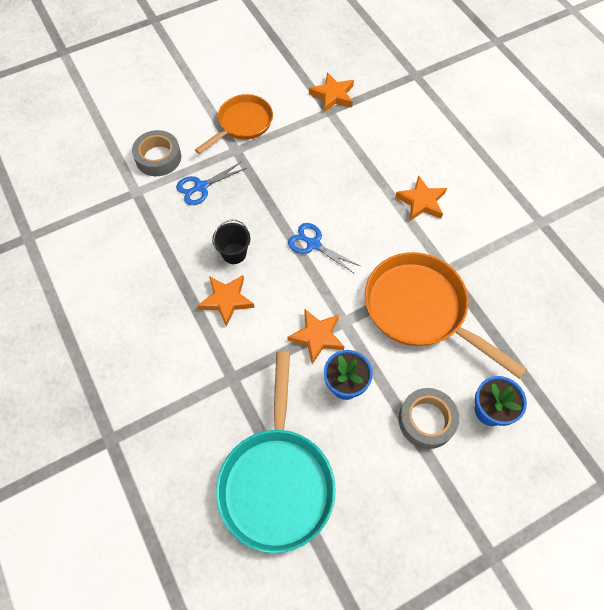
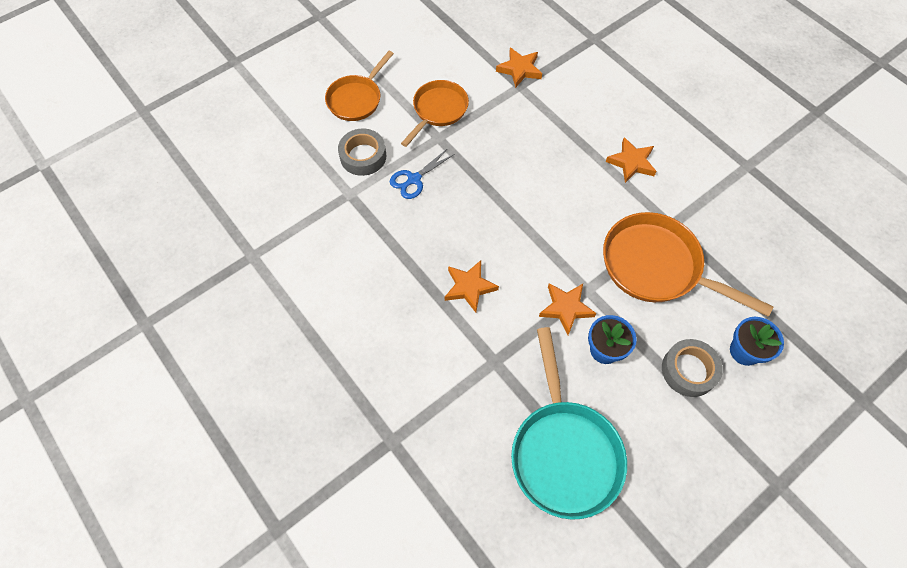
camera: 10 degrees left, 0 degrees up
(167, 102) = (357, 99): none -> orange pan
(234, 253) = (464, 240): black bucket -> none
(313, 244) = (539, 219): blue scissors -> none

